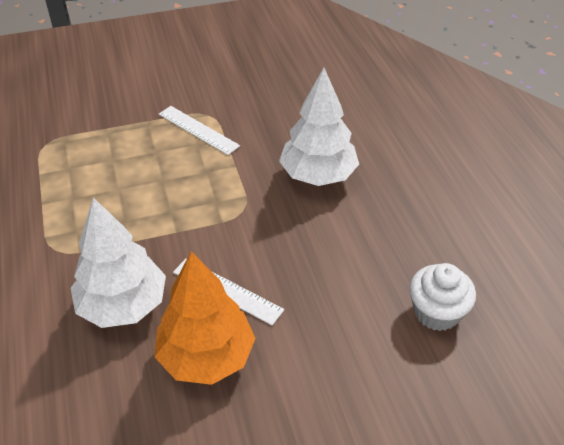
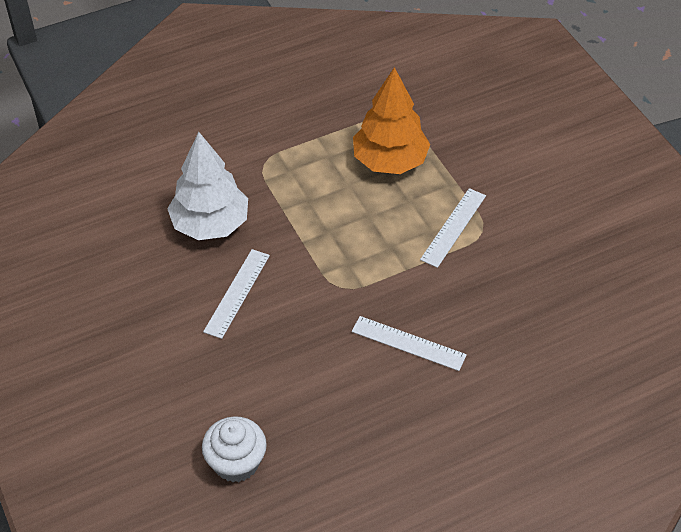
camera: 80 degrees right, 5 degrees up
(206, 356) = (165, 291): orange tree -> orange tree (390, 161)
(318, 175) = (408, 343): white tree -> white ruler

